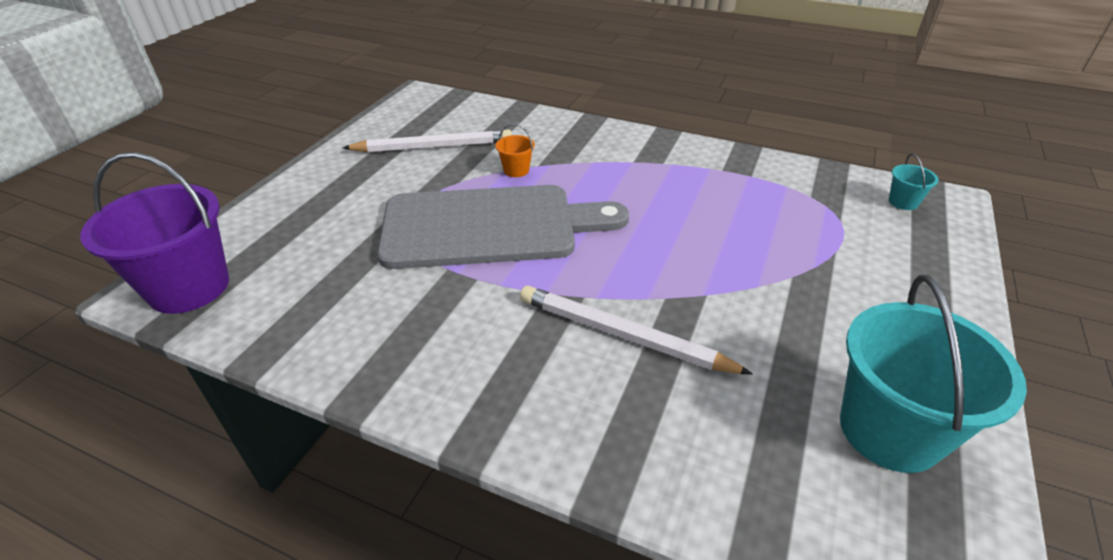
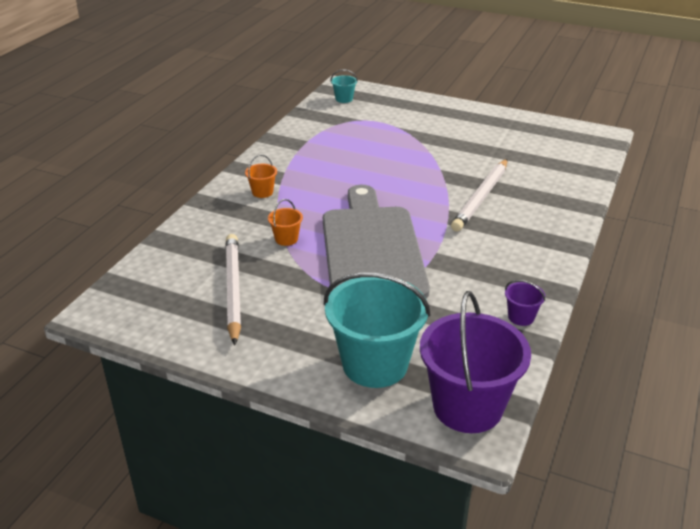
camera: 90 degrees left, 5 degrees down
(314, 348) = (521, 317): none -> purple bucket
(613, 151) = (262, 192): none -> orange bucket
(889, 430) = (527, 135): turquoise bucket -> turquoise bucket (375, 364)

